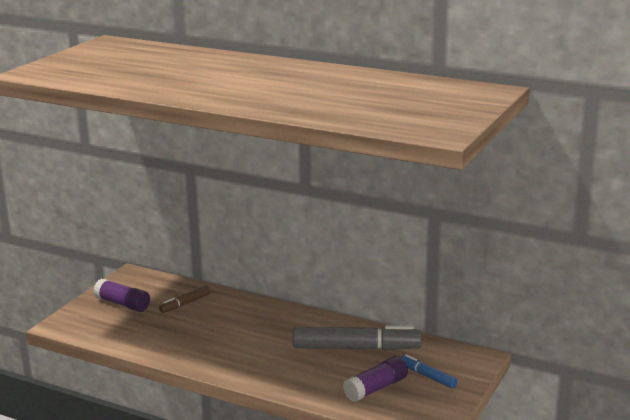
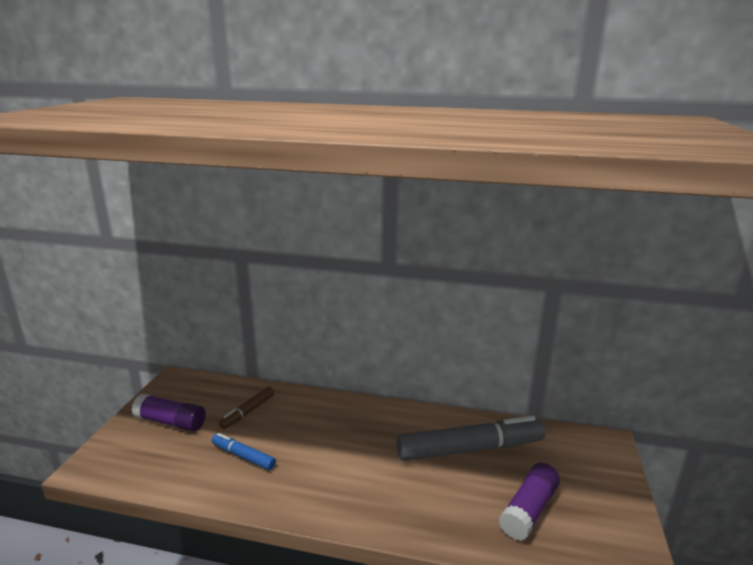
camera: 15 degrees left, 0 degrees up
(427, 376) = (573, 479): blue marker -> blue marker (243, 456)

